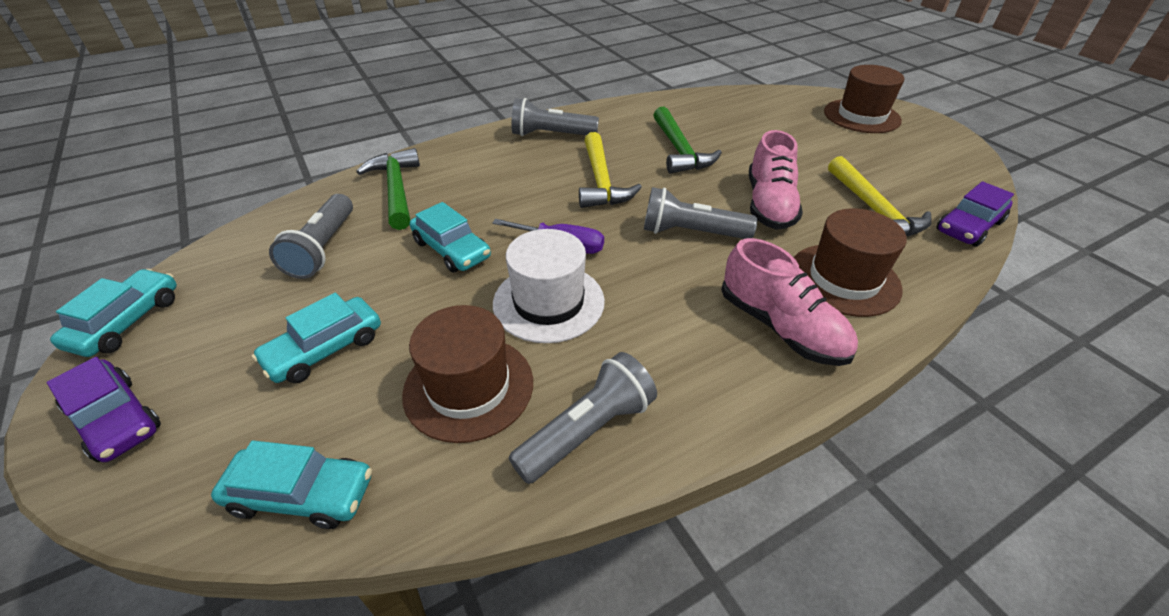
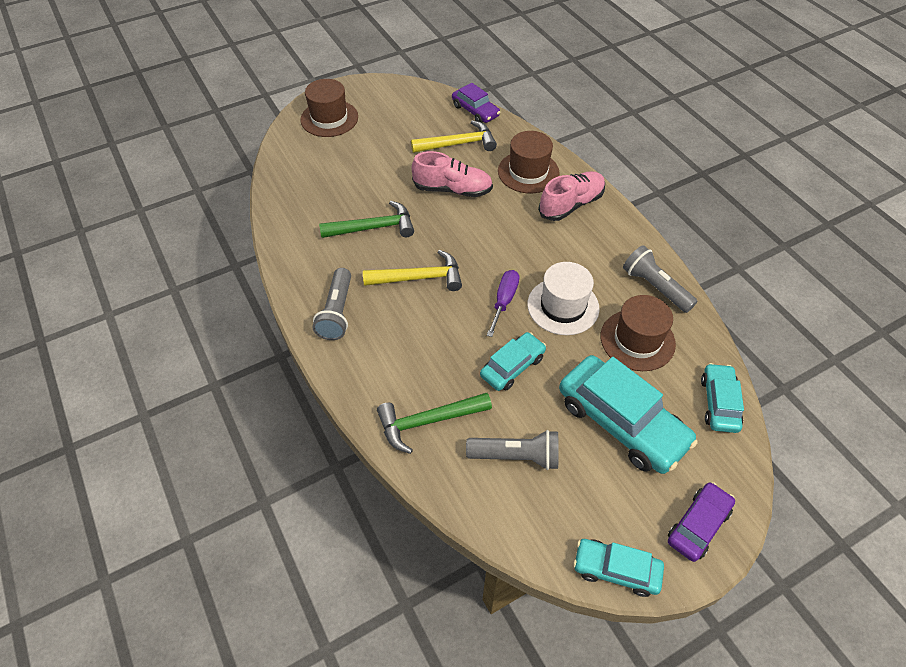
camera: 90 degrees left, 10 degrees up
(325, 349) = (621, 422): turquoise car -> turquoise car, size x1.79
(691, 233) = (486, 232): grey flashlight -> none

